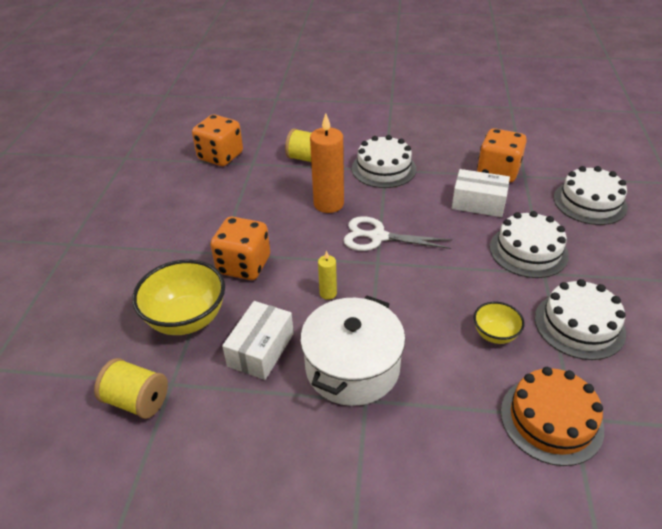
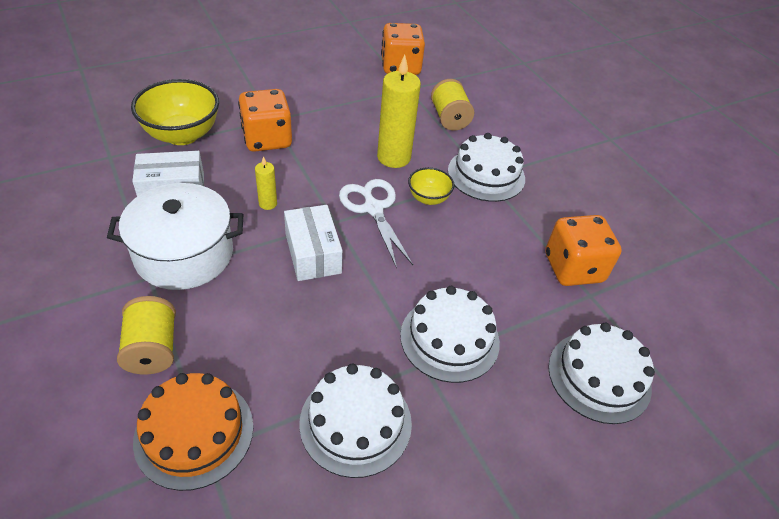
camera: 50 degrees right, 5 degrees up
(137, 400) = (84, 147): yellow spool -> yellow spool (152, 349)
(328, 204) = (393, 157): orange candle -> yellow candle
(478, 203) = (497, 268): white box -> white box (313, 253)
(495, 334) = (291, 347): yellow bowl -> yellow bowl (428, 198)

